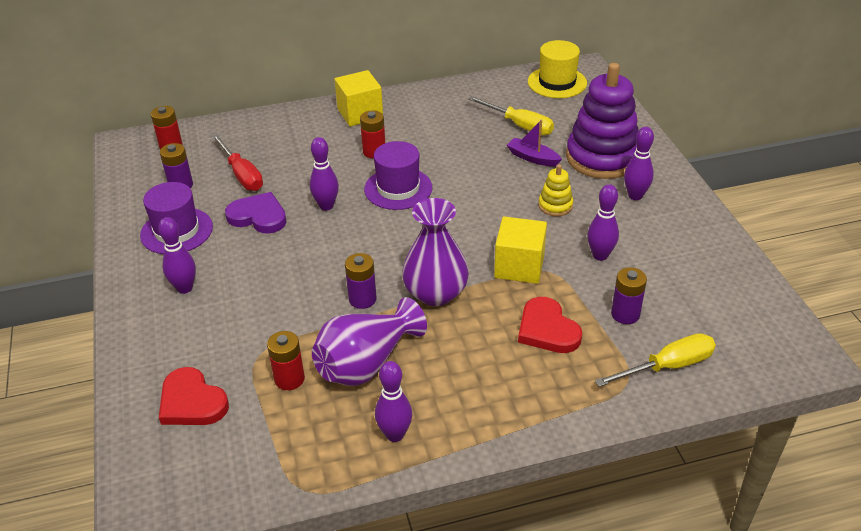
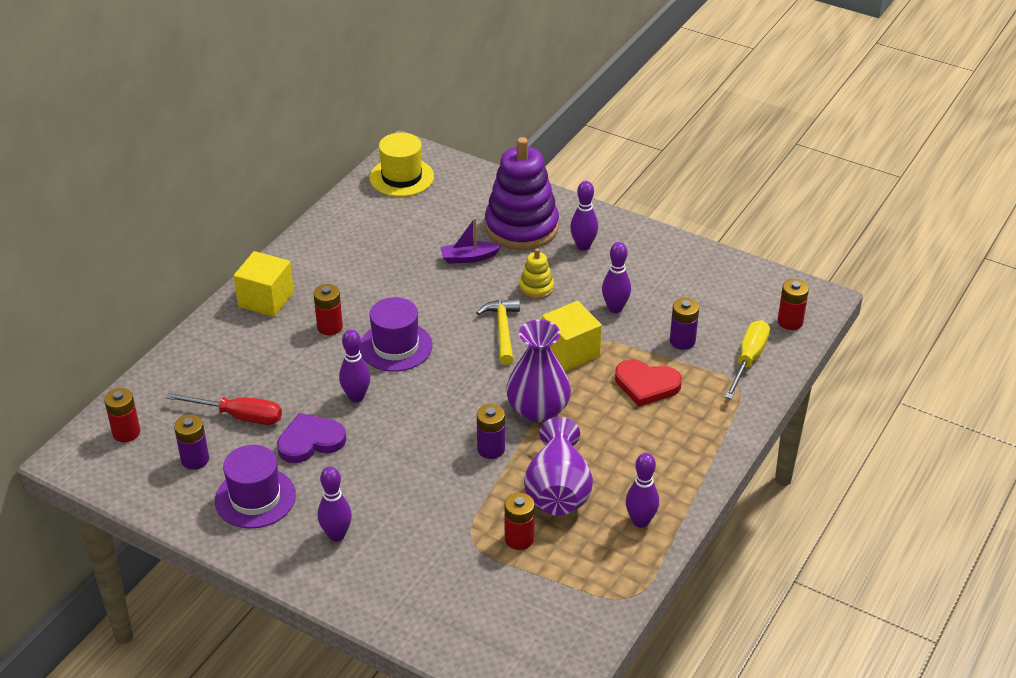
camera: 45 degrees left, 0 degrees up
(192, 402) = (471, 604): red heart -> none
(488, 221) = (502, 330): none -> yellow hammer
(519, 125) = (421, 234): yellow screwdriver -> none
(752, 359) = (790, 322): none -> red battery

